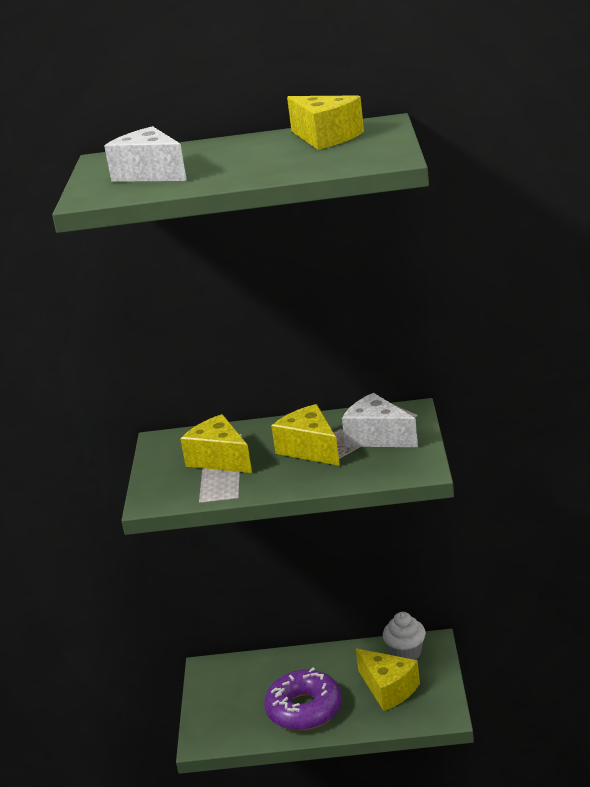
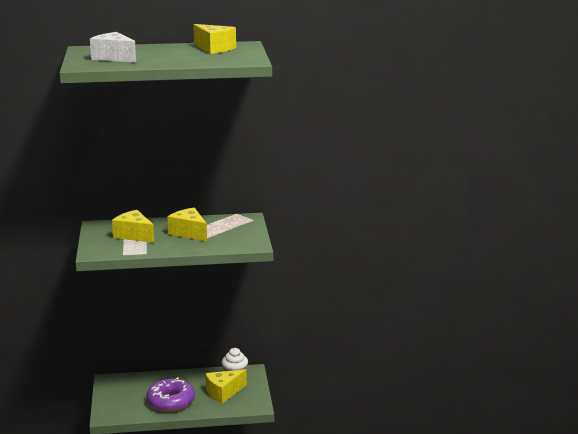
camera: 10 degrees left, 5 degrees down
(377, 437) = (229, 229): white cheese -> none
(388, 689) = (223, 392): yellow cheese -> yellow cheese turned 105 degrees clockwise

